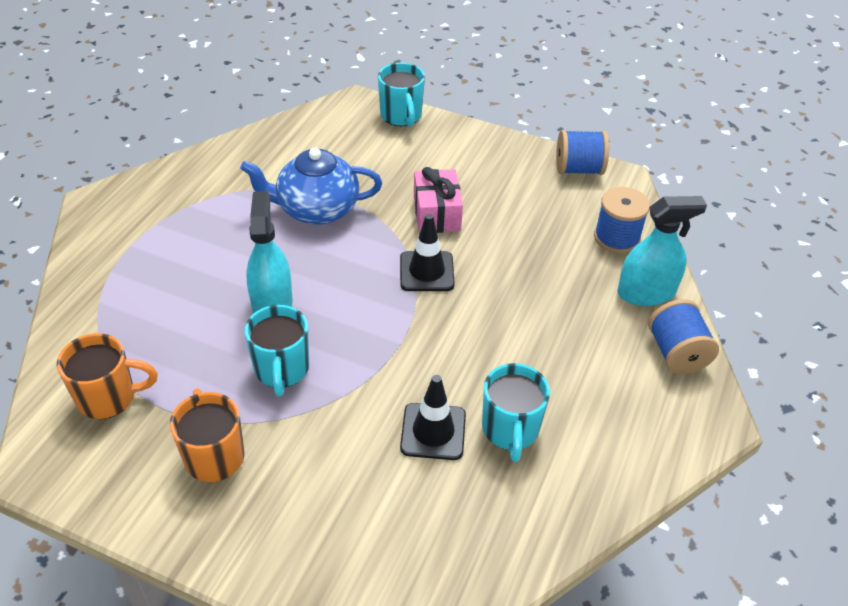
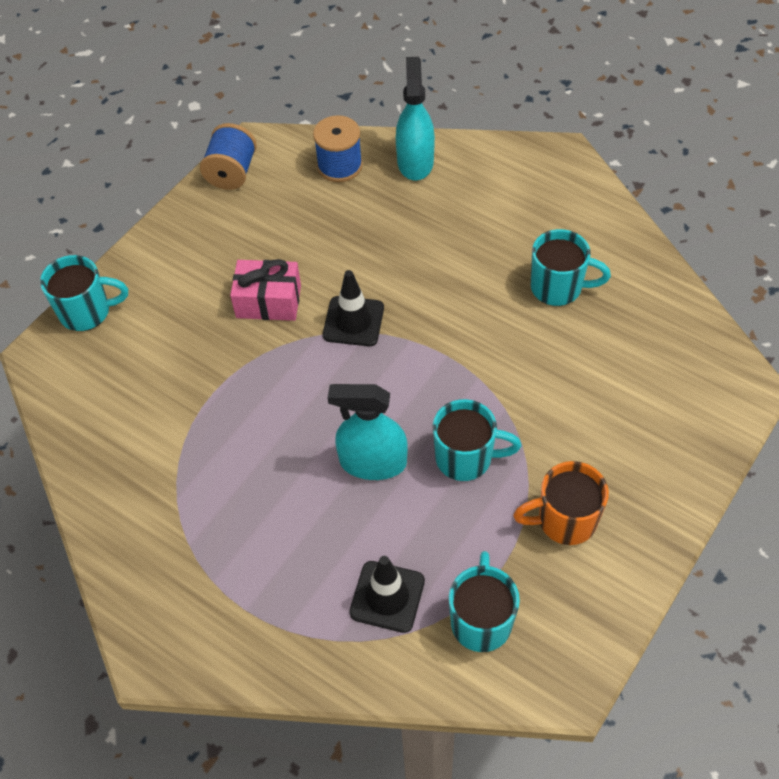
camera: 75 degrees left, 10 degrees up
(108, 397) = (481, 620): orange mug -> turquoise mug
(316, 209) = (232, 411): blue teapot -> none
(433, 431) = (554, 343): black traffic cone -> black traffic cone (387, 596)
(676, 353) = (489, 159): blue spool -> none

